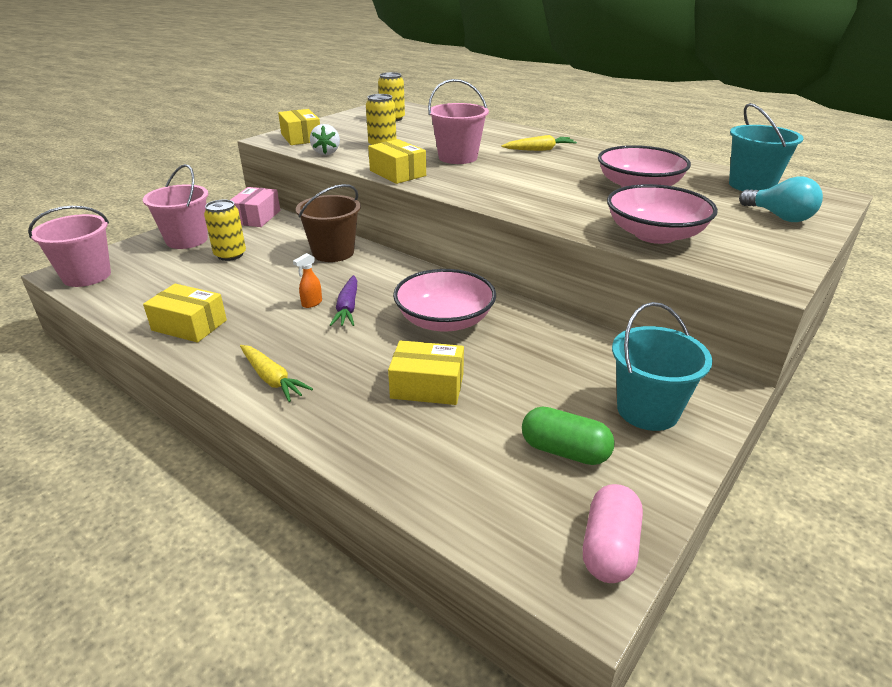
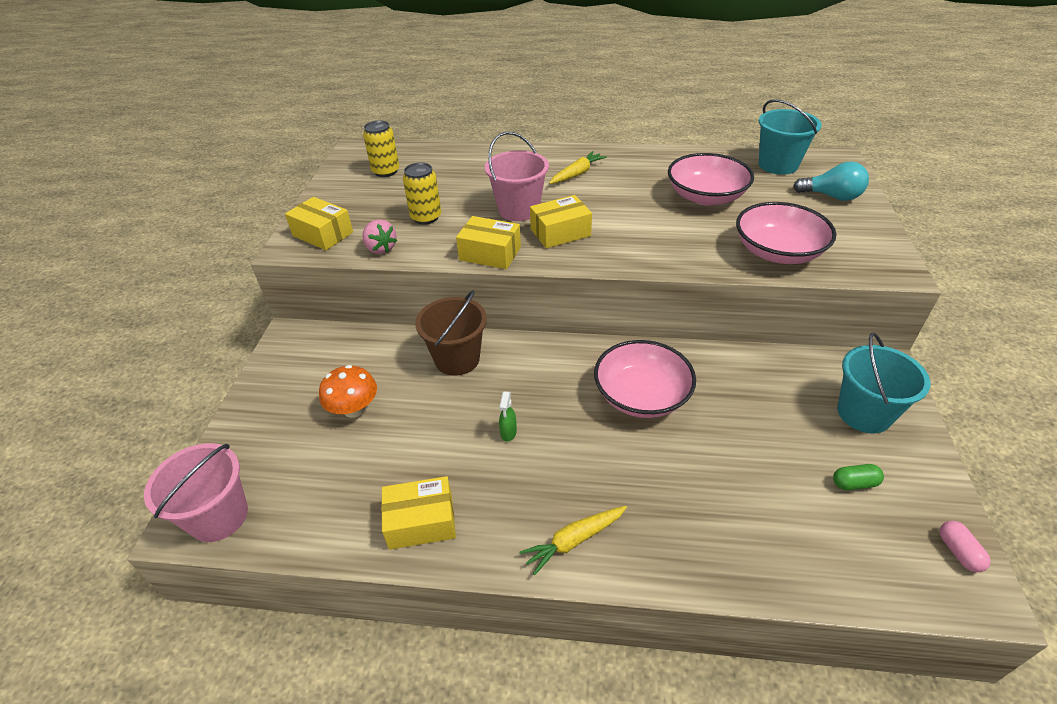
camera: 30 degrees left, 10 degrees up
(187, 240) = (279, 410): pink bucket -> none
(230, 255) = (354, 409): yellow can -> orange mushroom
(256, 217) = (321, 345): pink box -> none
(272, 379) = (574, 540): yellow carrot -> yellow carrot turned 135 degrees clockwise
(311, 303) = (508, 433): orange spray bottle -> green spray bottle
(326, 153) = (381, 248): white strawberry -> pink strawberry
(348, 308) = (547, 422): purple carrot -> none
(427, 386) = (703, 475): yellow box -> yellow box (560, 232)
(564, 451) = (854, 483): green capsule -> green capsule, size x0.62
(609, 548) = (958, 552): pink capsule -> pink capsule, size x0.62

